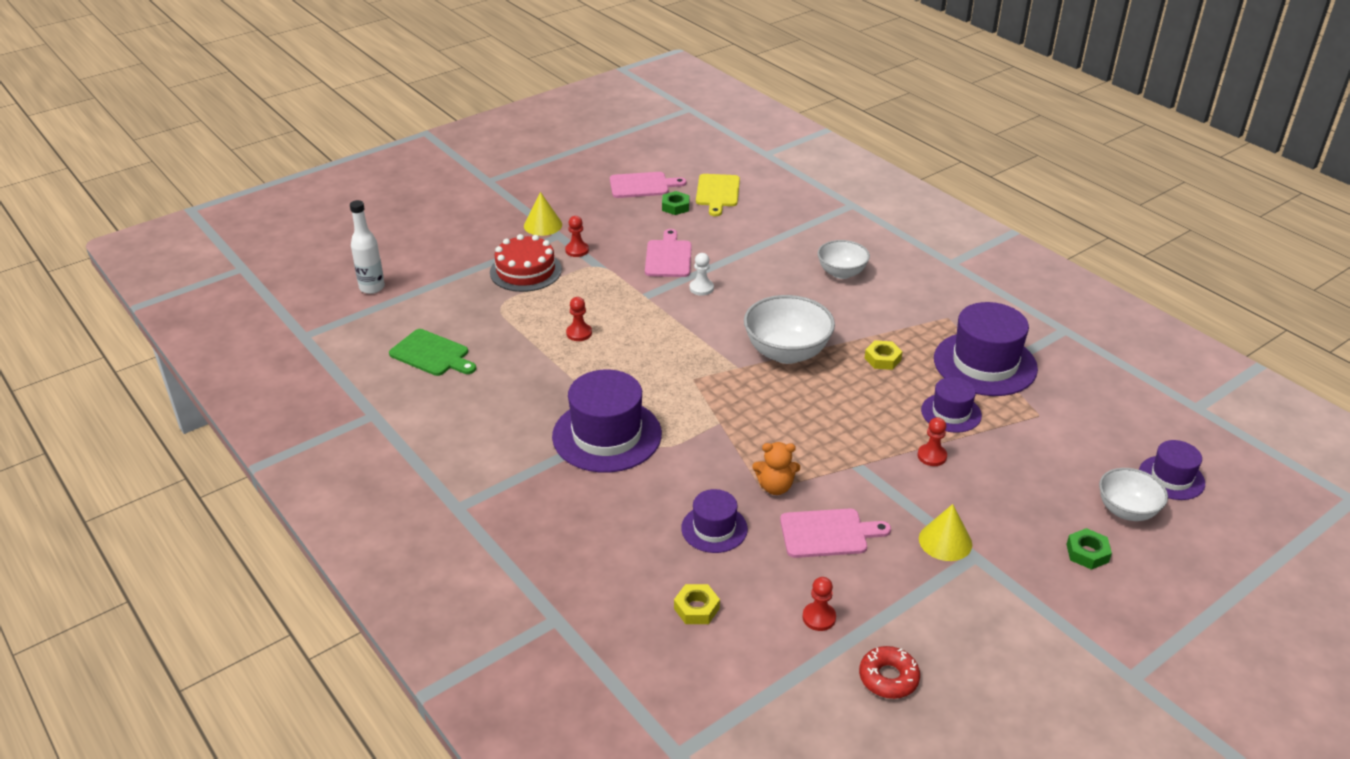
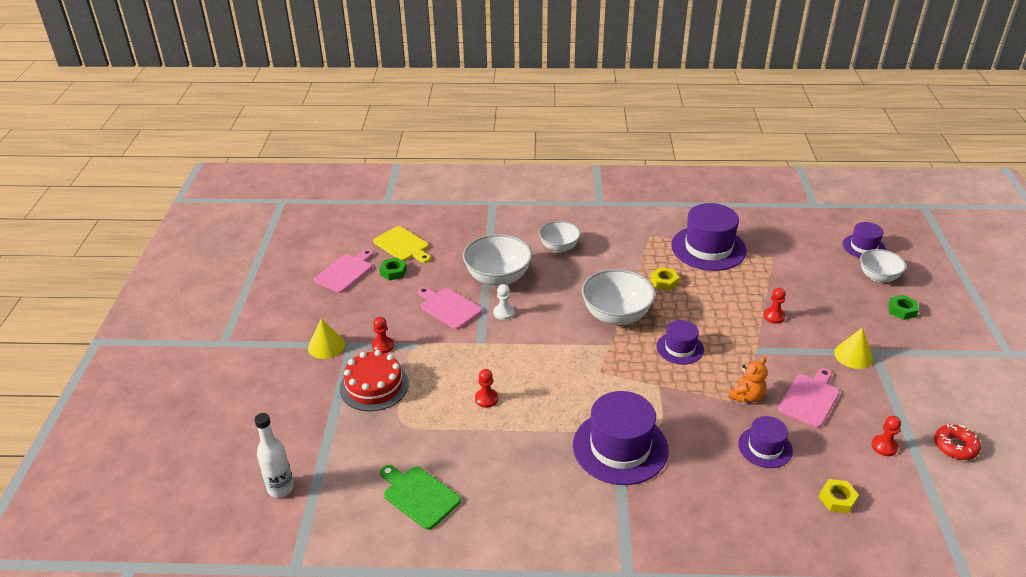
camera: 50 degrees left, 0 degrees up
(432, 354) = (419, 495): green cutting board -> green cutting board turned 120 degrees counterclockwise
(745, 262) = (498, 278): none -> white bowl
(951, 413) = (741, 286): purple hat -> purple hat (680, 348)

